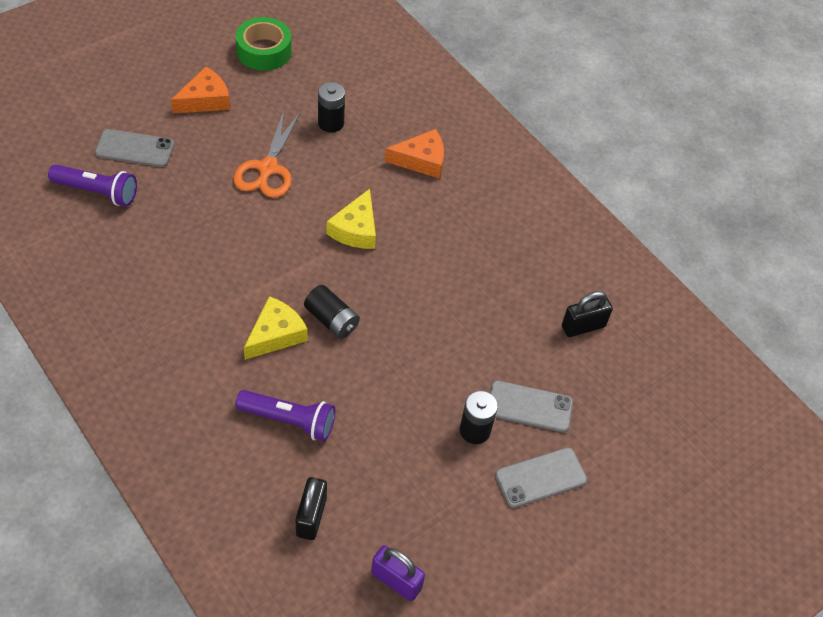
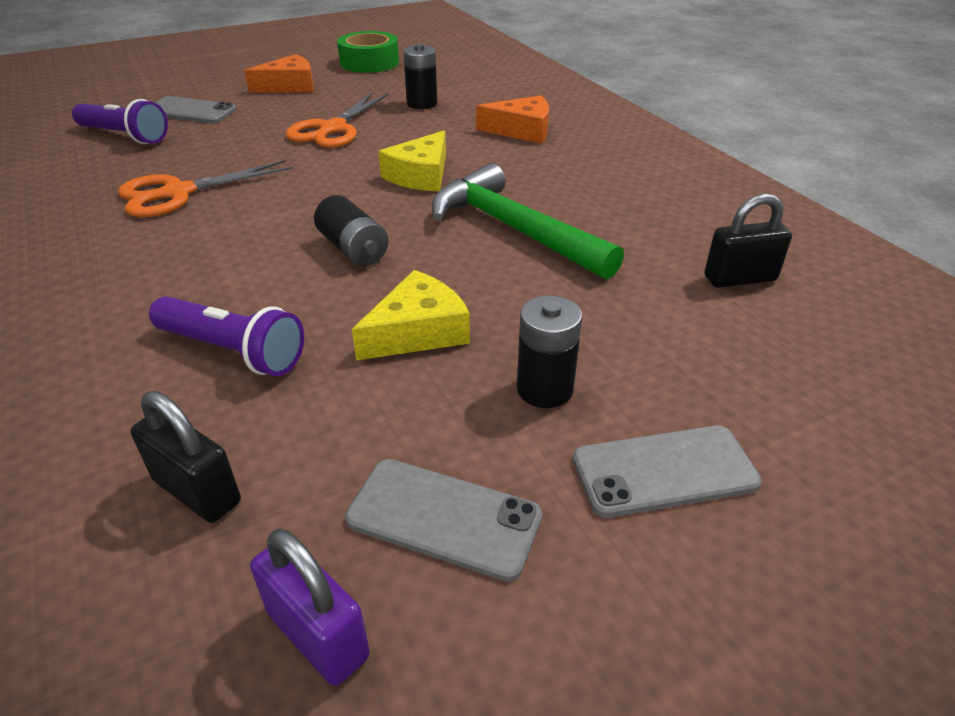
camera: 15 degrees right, 15 degrees down
(180, 267) = (178, 193): none -> orange scissors
(276, 334) = (266, 258): yellow cheese -> yellow cheese (418, 331)
(311, 517) = (197, 491): black padlock -> black padlock turned 75 degrees counterclockwise
(435, 289) = (513, 229): none -> green hammer
(529, 407) = (647, 365): grey phone -> grey phone (444, 517)

